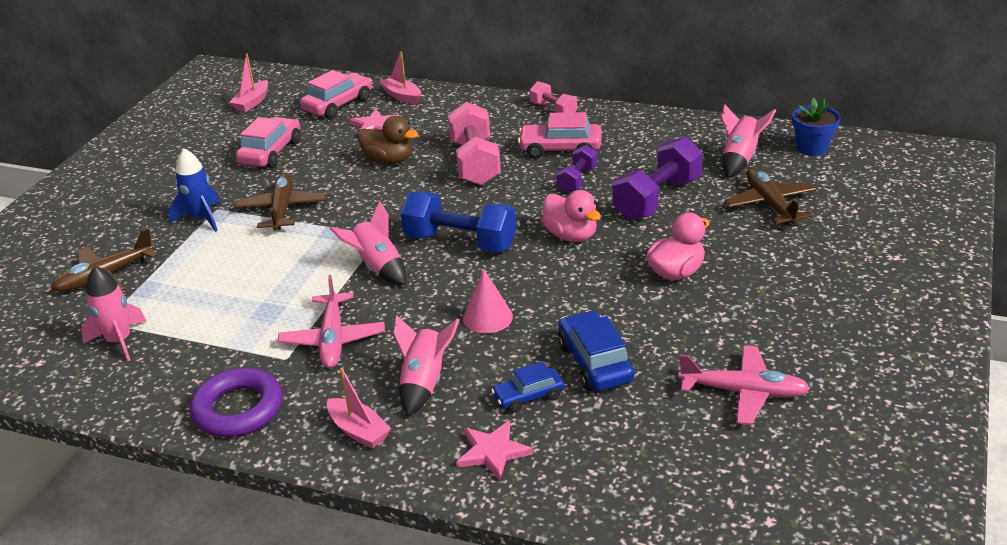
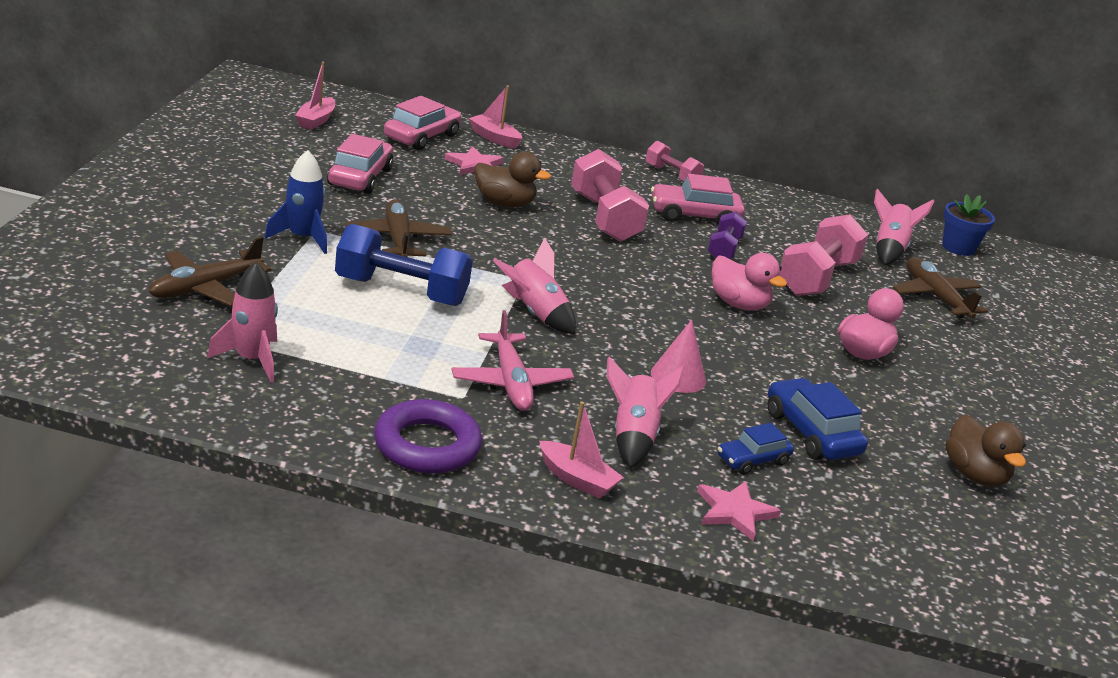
camera: 15 degrees left, 5 degrees down
(460, 242) = (618, 297): blue dumbbell -> blue dumbbell (401, 291)
(657, 199) = (817, 278): purple dumbbell -> pink dumbbell
(743, 392) = (974, 475): pink plane -> brown duck

